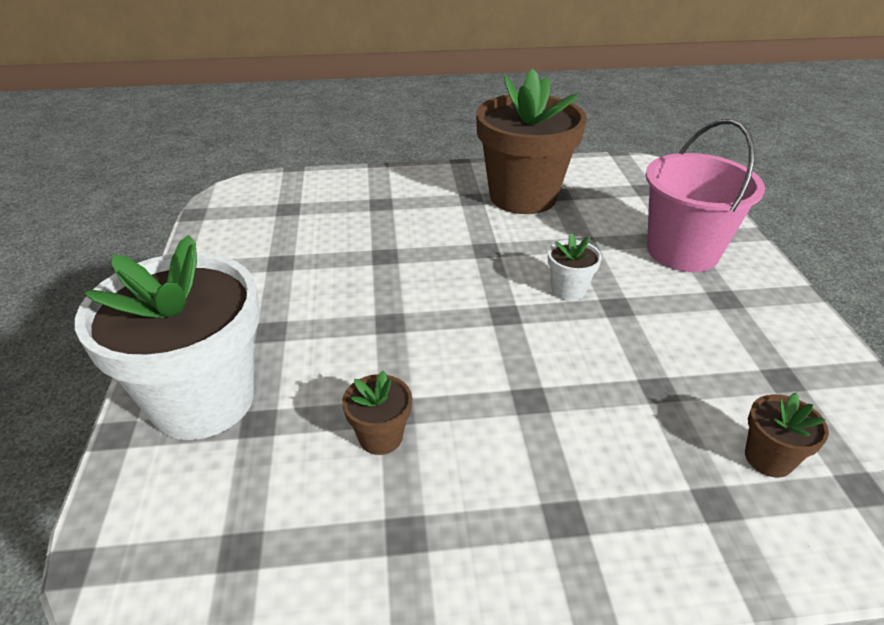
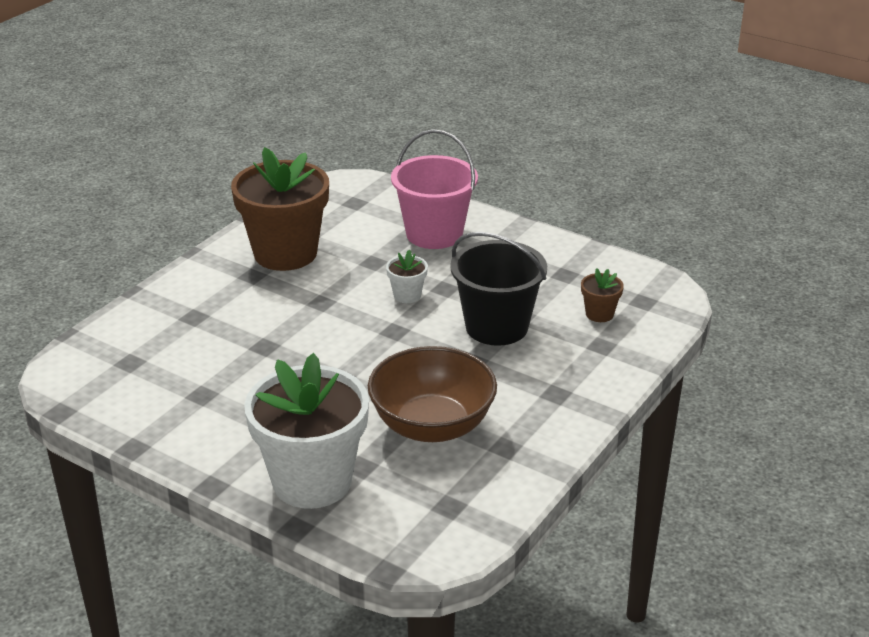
camera: 50 degrees left, 5 degrees down
(380, 437) = (432, 426): brown flower pot -> brown bowl
(612, 381) = (496, 327): none -> black bucket

